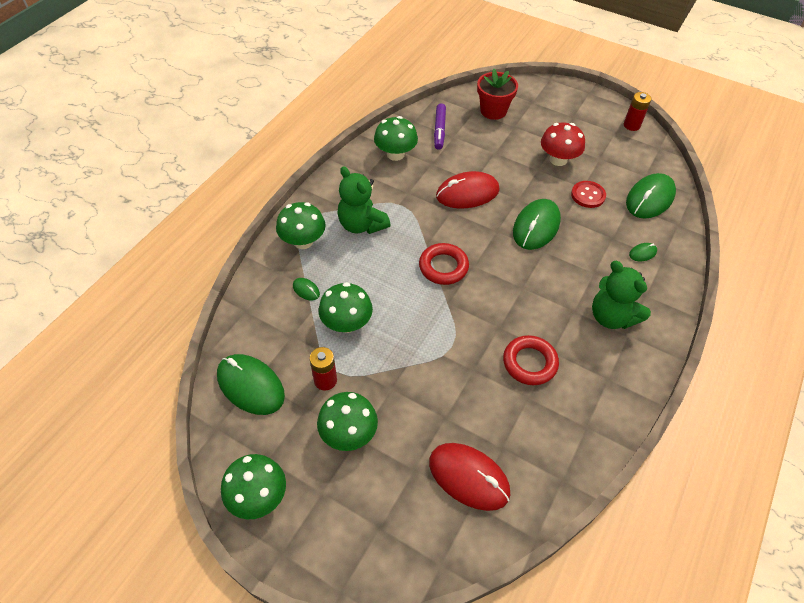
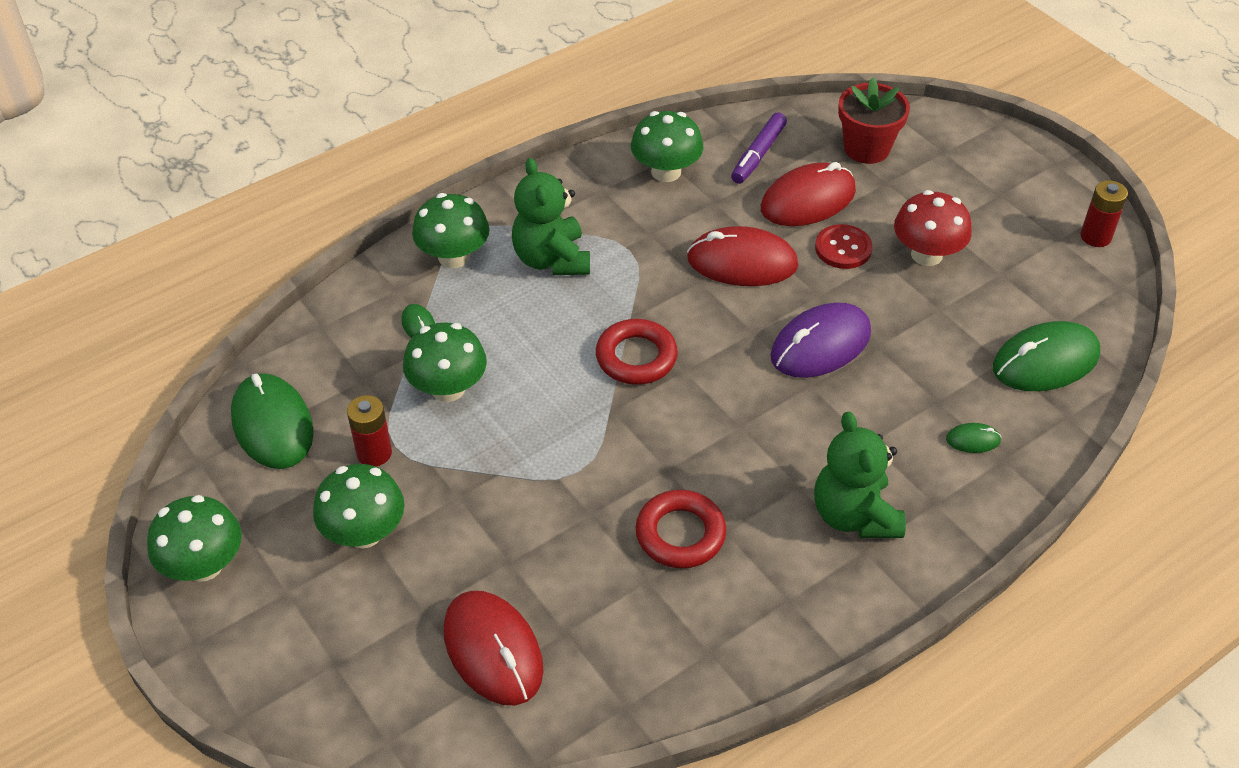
camera: 25 degrees right, 5 degrees down
(480, 148) = (808, 200): none -> red mouse
(536, 226) = (820, 345): green mouse -> purple mouse
(588, 195) = (940, 324): red button -> red button (843, 248)

